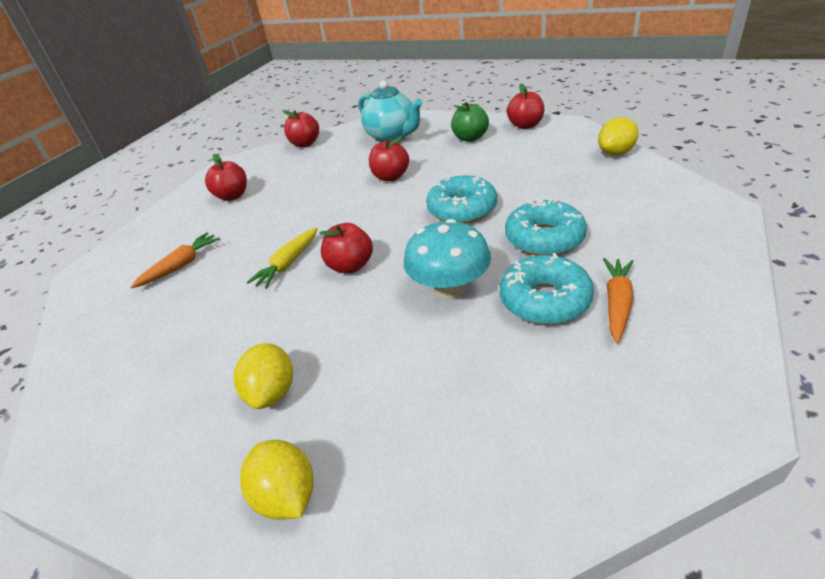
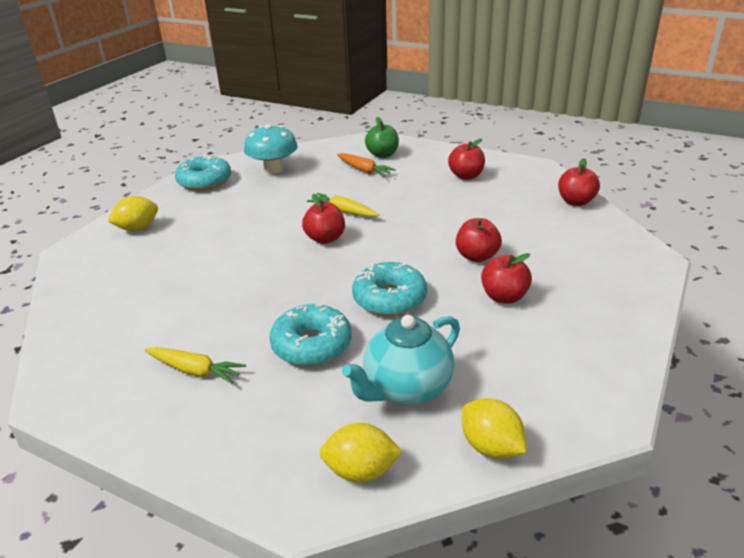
camera: 90 degrees right, 5 degrees down
(272, 392) = (211, 218): yellow lemon -> yellow lemon (361, 471)
(393, 137) = (586, 257): turquoise teapot -> turquoise teapot (406, 389)
(449, 289) = (268, 284): turquoise mushroom -> turquoise mushroom (273, 169)
(470, 138) = (571, 317): green apple -> green apple (382, 154)
(525, 125) = (609, 372): red apple -> red apple (504, 297)
(544, 300) = (224, 331): turquoise donut -> turquoise donut (204, 181)
(617, 303) = (195, 370): orange carrot -> yellow carrot

